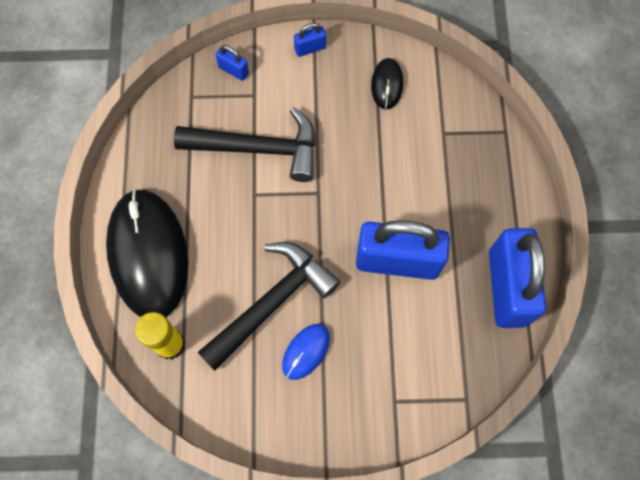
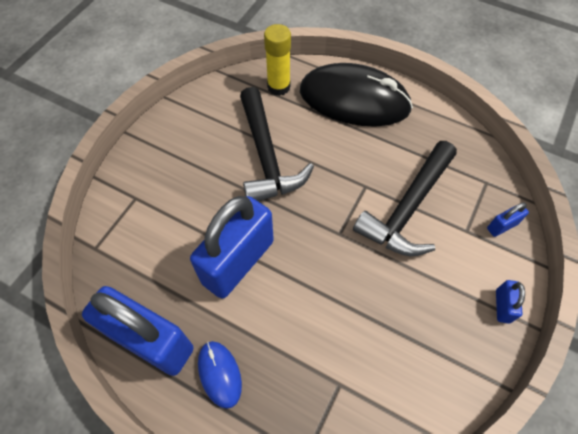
camera: 120 degrees right, 10 degrees down
(306, 351) = (214, 160): blue mouse -> blue mouse (219, 374)
(387, 85) = (425, 359): black mouse -> none

